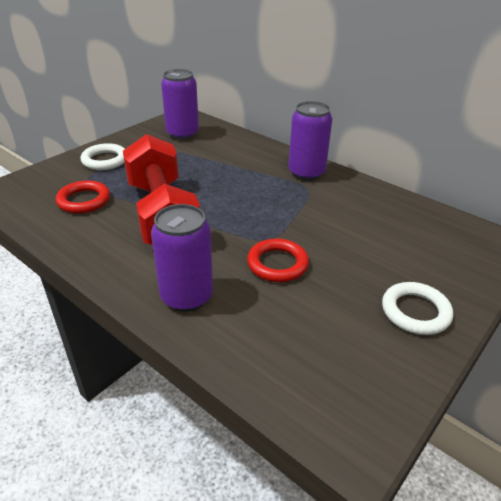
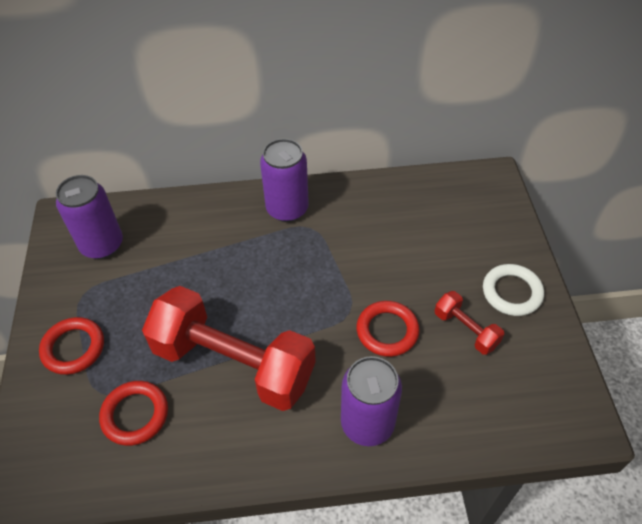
camera: 45 degrees left, 15 degrees up
(105, 160) = (73, 348): white ring -> red ring
(338, 304) = (465, 330): none -> red dumbbell

